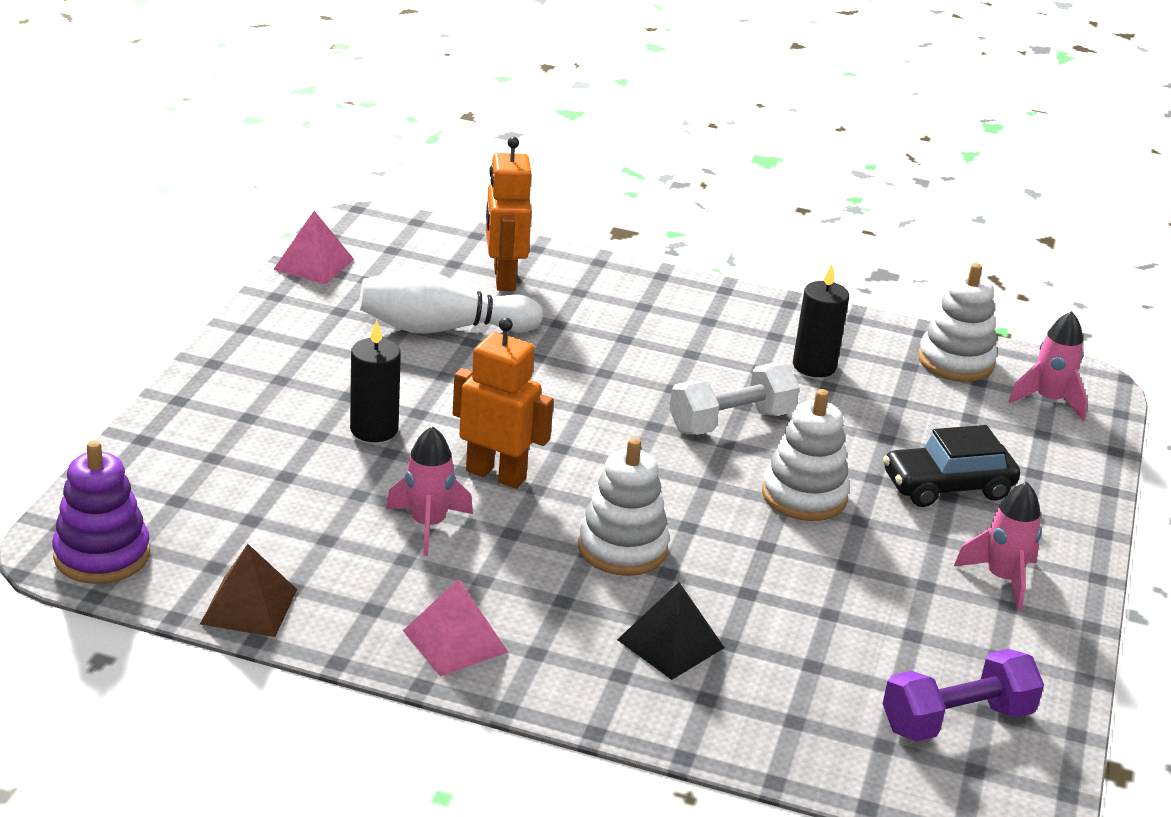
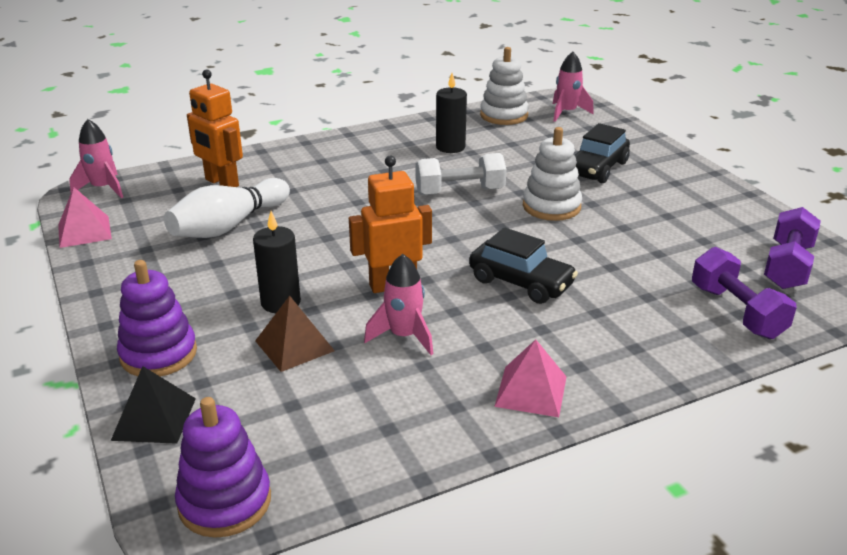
camera: 40 degrees left, 0 degrees up
(216, 413) = (158, 354): none -> purple stacking toy
(249, 606) = (382, 460): brown pyramid -> brown pyramid (294, 345)
(622, 548) = (521, 282): white stacking toy -> black car
(670, 643) = (626, 315): black pyramid -> black pyramid (154, 419)
(731, 422) = (460, 191): white dumbbell -> white dumbbell turned 60 degrees clockwise
(794, 717) = (736, 312): none -> purple dumbbell
(1002, 579) = (687, 194): pink rocket -> pink rocket (103, 188)

